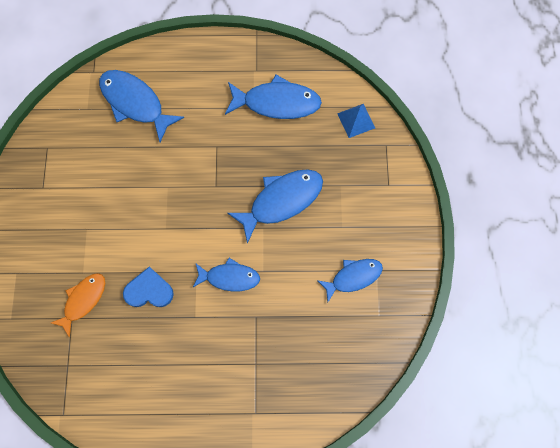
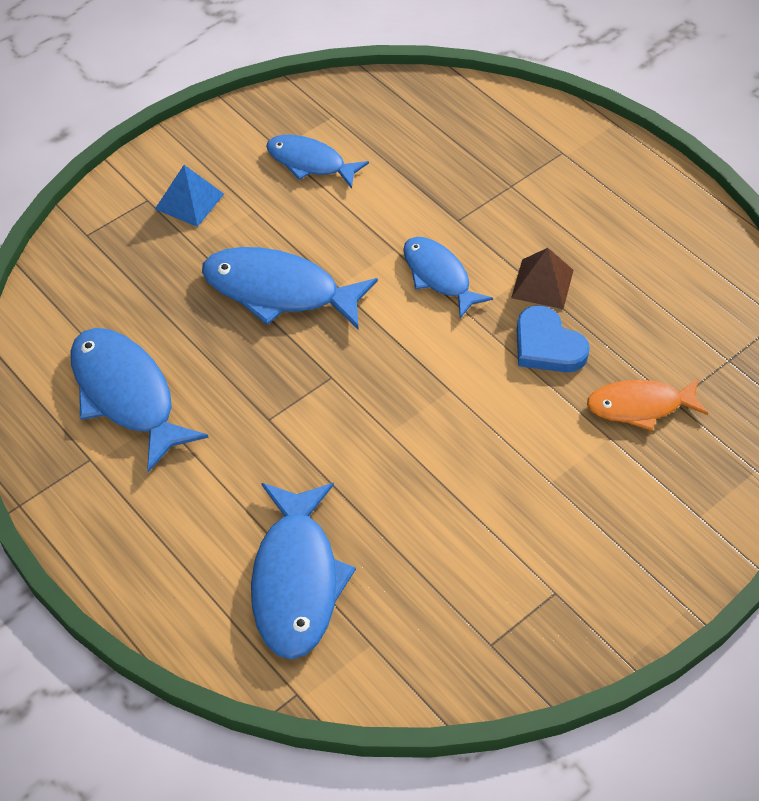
camera: 130 degrees left, 20 degrees down
(183, 321) = (542, 284): none -> brown pyramid
(356, 120) = (75, 287): blue pyramid -> blue pyramid (189, 201)

